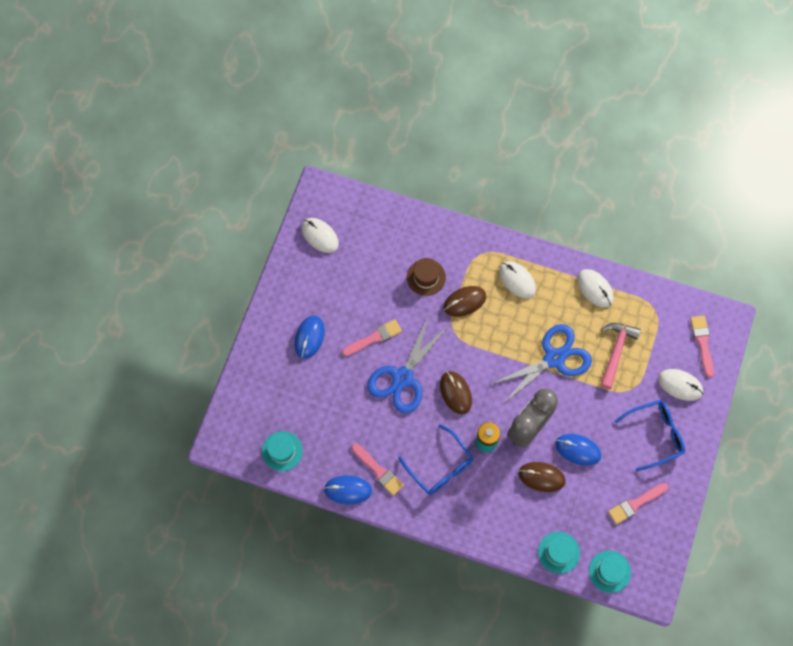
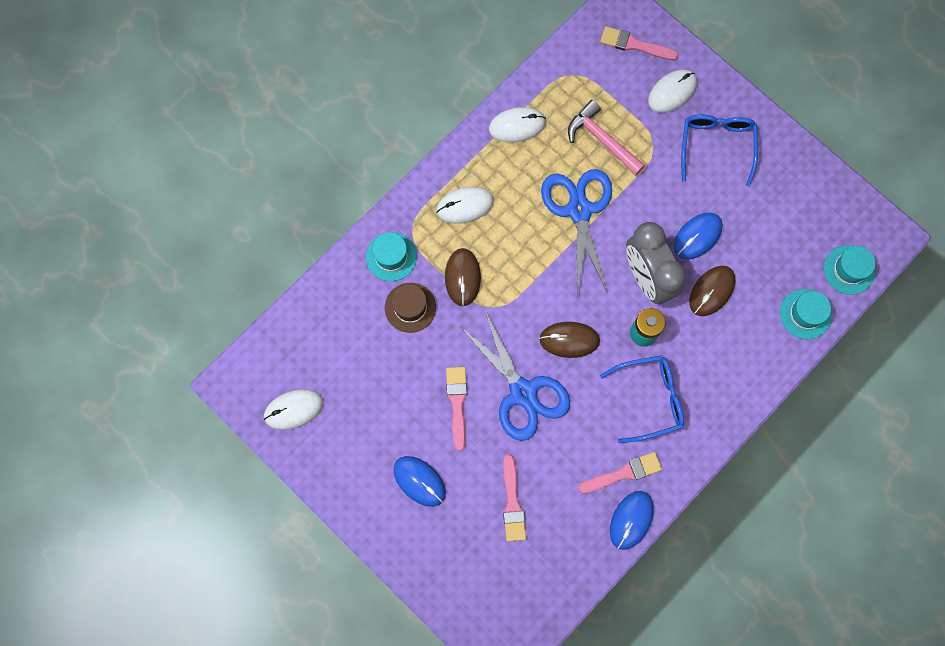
camera: 65 degrees left, 5 degrees up
(282, 451) = (548, 578): turquoise hat -> turquoise hat (391, 256)
(635, 504) = (785, 205): pink brush -> pink brush (512, 503)

